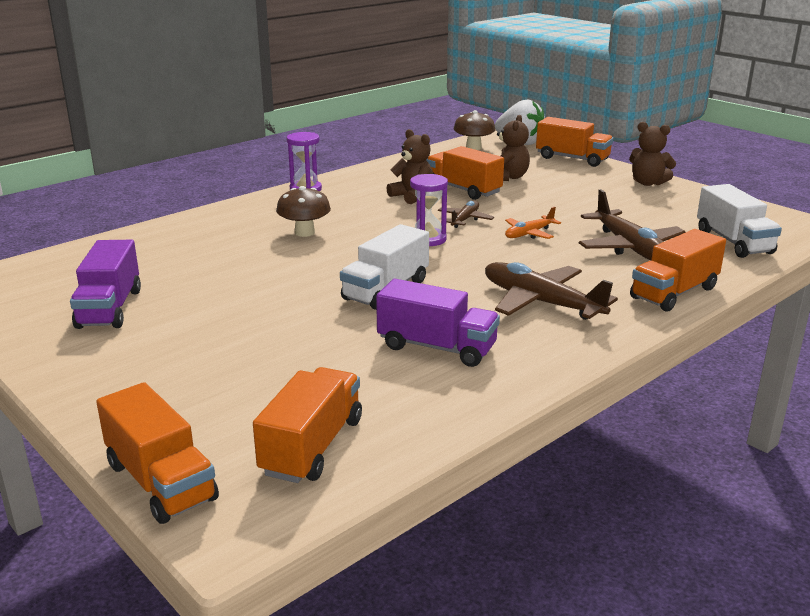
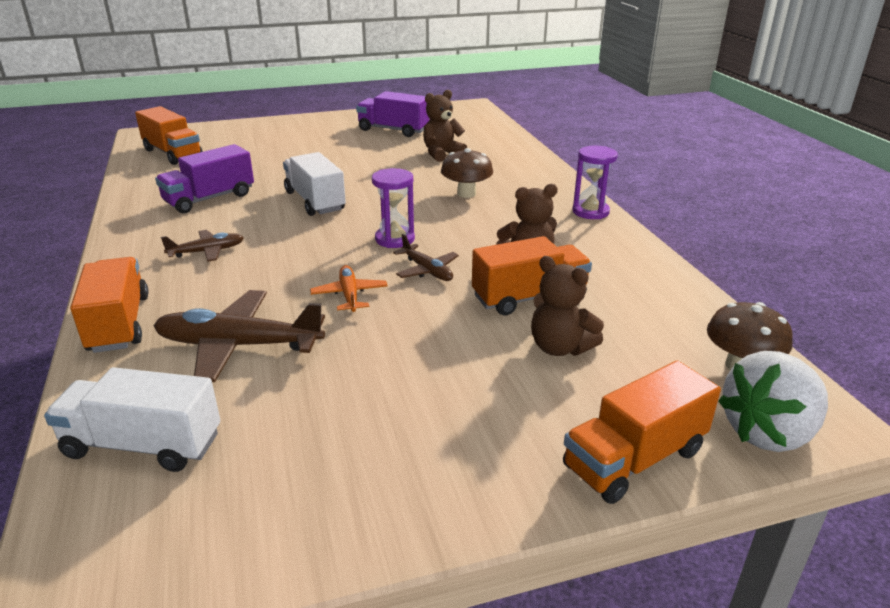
camera: 115 degrees right, 5 degrees up
(161, 481) = (201, 127): orange truck -> none
(541, 303) = (206, 252): brown plane -> brown plane, size x0.55
(648, 183) = (438, 492): brown teddy bear -> brown teddy bear (442, 154)

